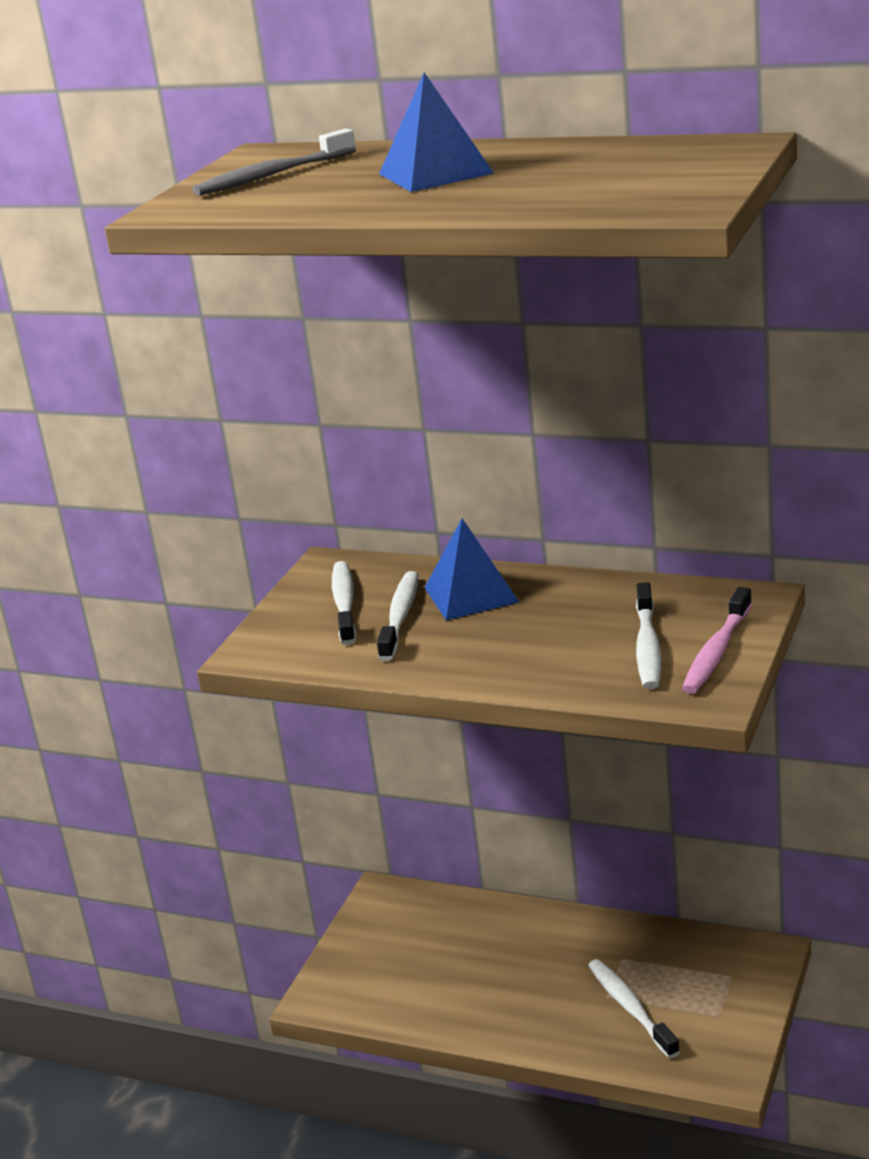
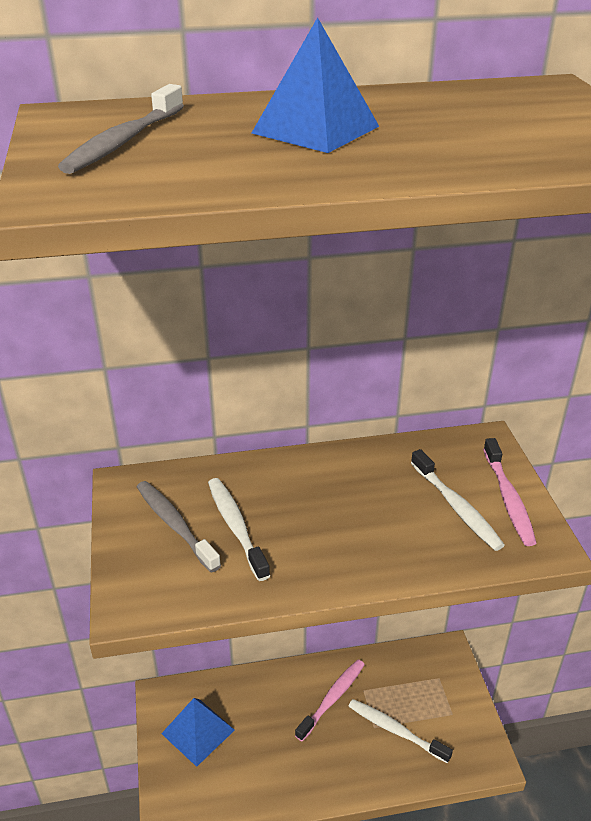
camera: 35 degrees left, 10 degrees up
(344, 603) = (175, 525): white toothbrush -> grey toothbrush
(471, 594) = (276, 488): blue pyramid -> blue pyramid (198, 731)
(576, 954) = (332, 698): none -> pink toothbrush

